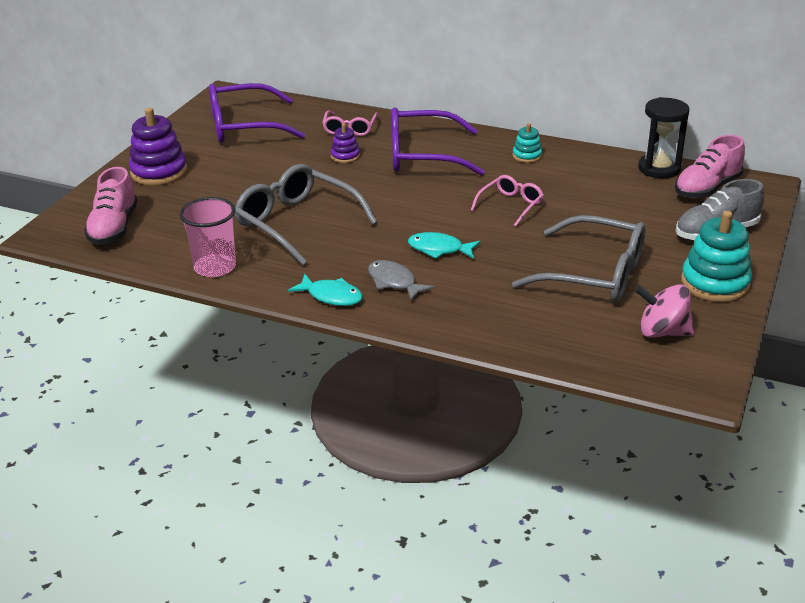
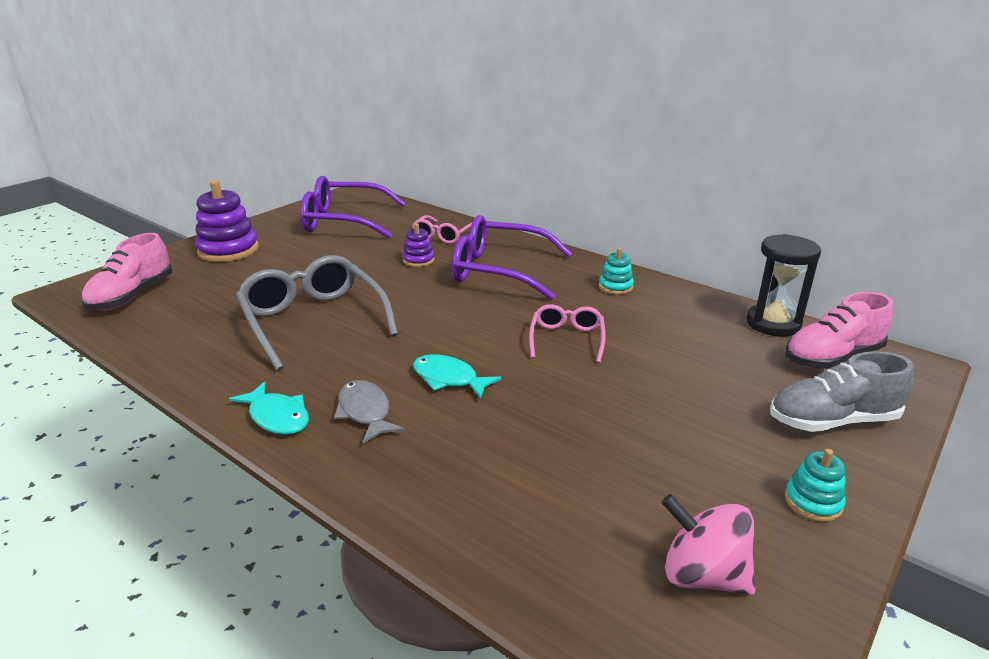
camera: 15 degrees right, 5 degrees down
(215, 267) = (184, 356): pink cup -> none
(510, 205) = (567, 339): pink glasses -> pink glasses turned 45 degrees counterclockwise
(594, 274) = (633, 451): grey glasses -> none
(715, 283) = (813, 502): turquoise stacking toy -> turquoise stacking toy, size x0.53

